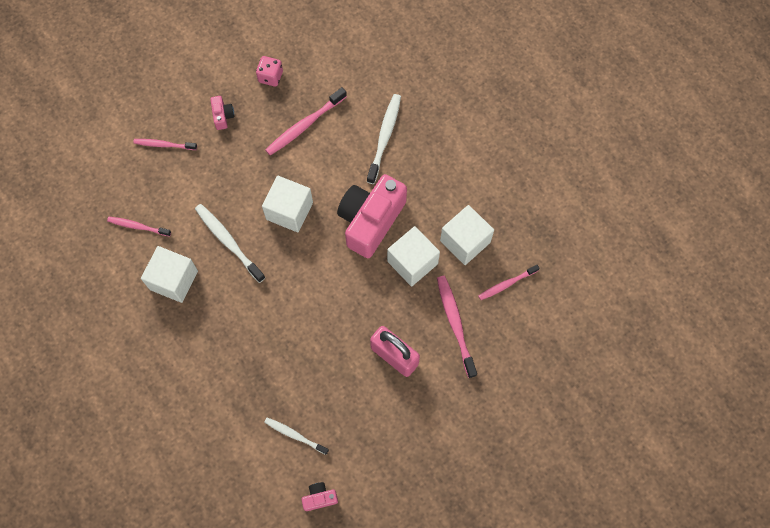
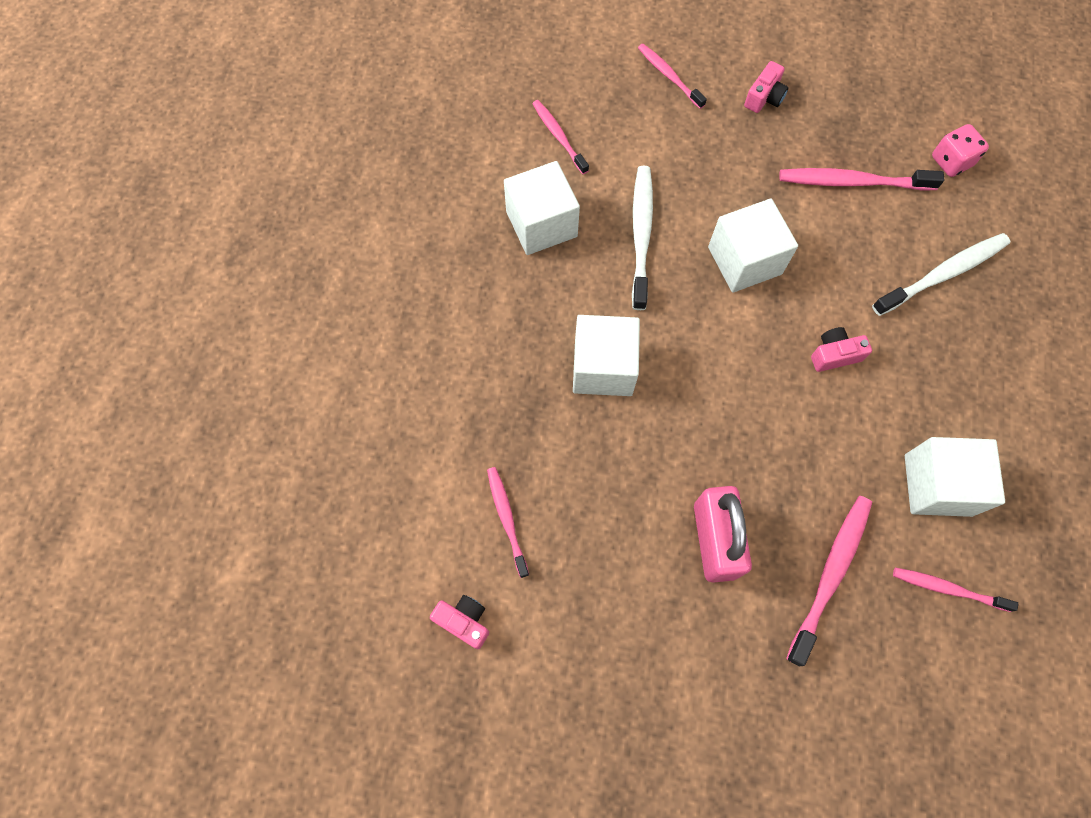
camera: 45 degrees right, 0 degrees up
(270, 77) = (861, 99): pink dice -> pink dice (951, 161)
(295, 435) = (507, 519): white toothbrush -> pink toothbrush
(370, 221) = (834, 355): pink camera -> pink camera, size x0.42
(412, 262) = (843, 449): white cube -> white cube (603, 367)

